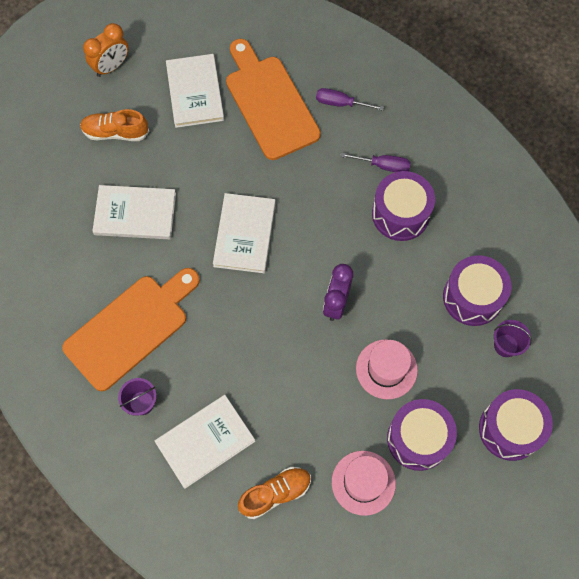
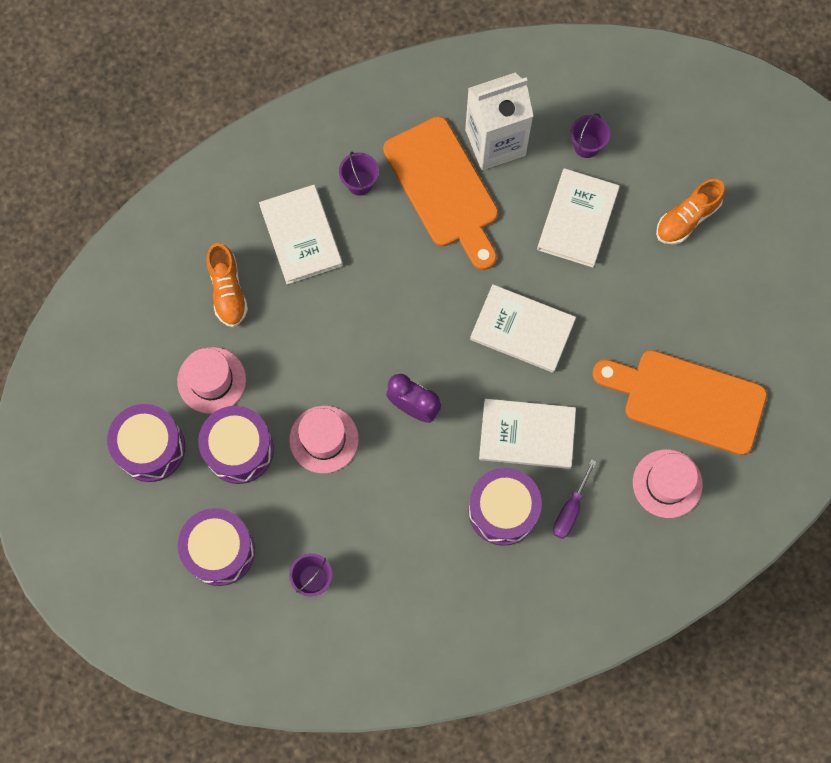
camera: 105 degrees right, 5 degrees up
(65, 221) = (586, 146): none -> purple bucket
(77, 296) = (495, 142): none -> white carton
(111, 66) = (778, 231): orange clock -> none
(115, 132) = (687, 218): orange shoe -> orange shoe turned 150 degrees counterclockwise
(195, 92) = (721, 317): white book -> white book (527, 434)
(269, 103) = (687, 400): orange cutting board -> orange cutting board turned 150 degrees counterclockwise
(341, 103) = (667, 483): purple screwdriver -> pink hat
(472, 297) = (379, 560): purple drum -> purple drum (150, 448)

